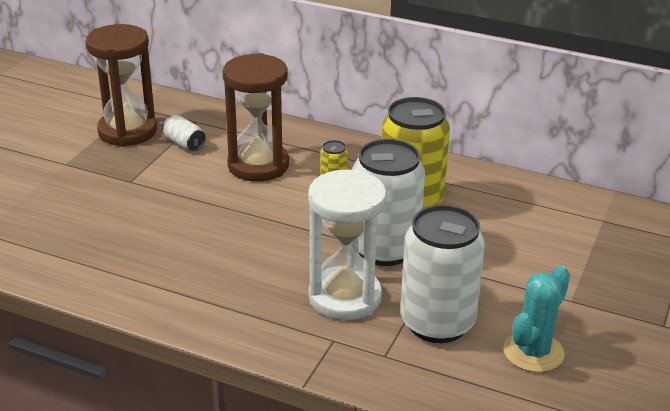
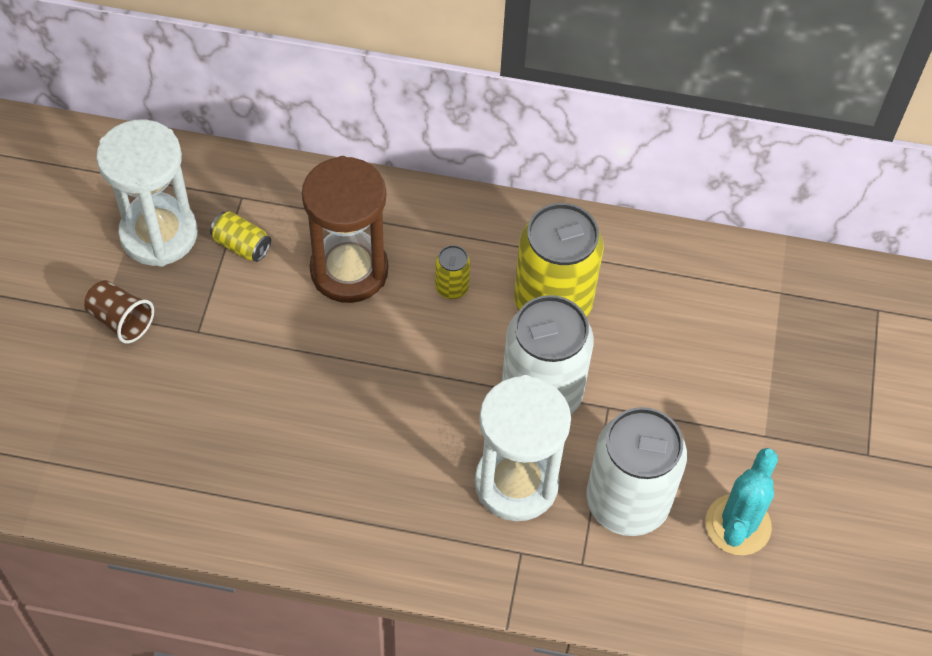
camera: 15 degrees left, 25 degrees up
(77, 168) = (121, 320): none -> brown cup
(127, 131) = (159, 234): brown hourglass -> white hourglass
(184, 144) = (241, 245): white can -> yellow can

